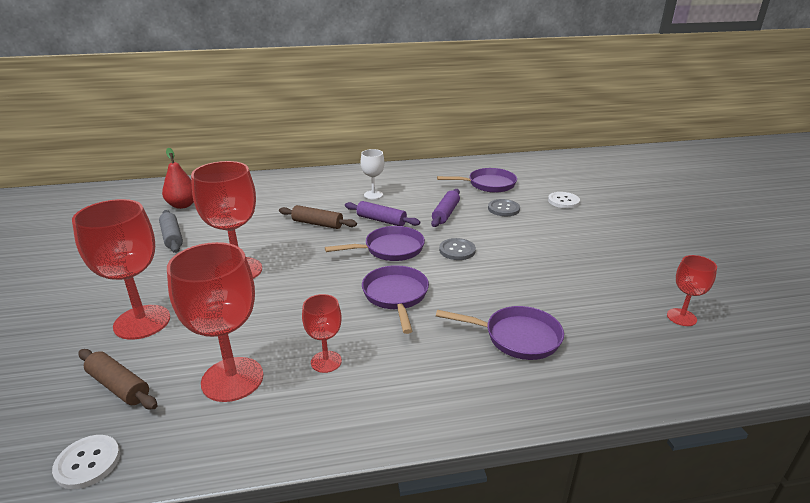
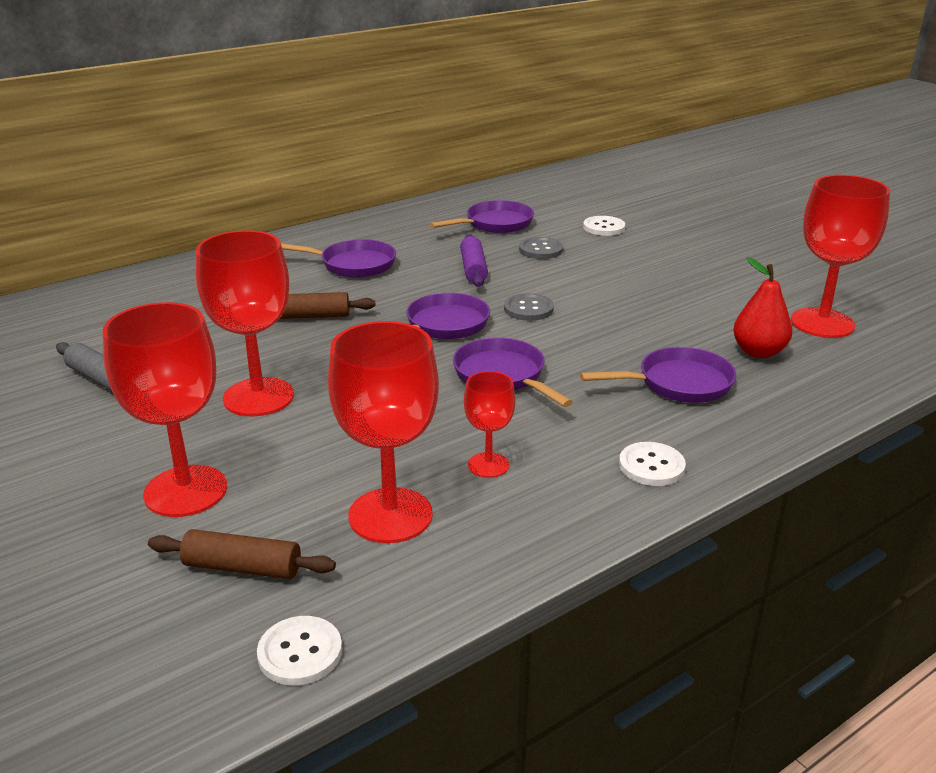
camera: 25 degrees left, 0 degrees up
(183, 205) = (66, 334): red pear -> red pear (758, 352)
(373, 195) = (352, 265): white goblet -> purple pan
(381, 220) = (396, 294): purple rolling pin -> none
(437, 401) = (651, 466): none -> white button
(681, 317) = (822, 323): red goblet -> red goblet, size x1.89

